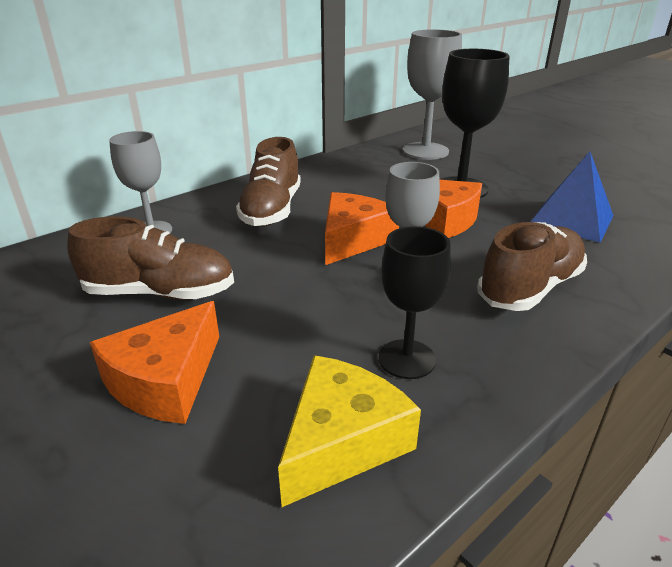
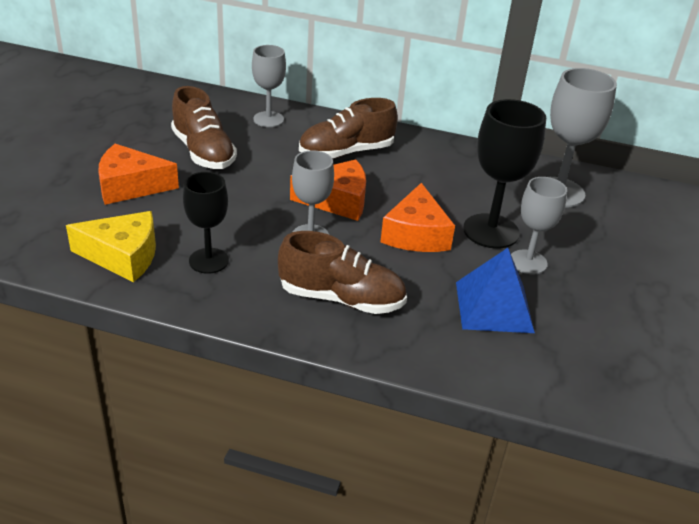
camera: 55 degrees right, 5 degrees up
(514, 189) = (528, 262): none -> grey goblet

